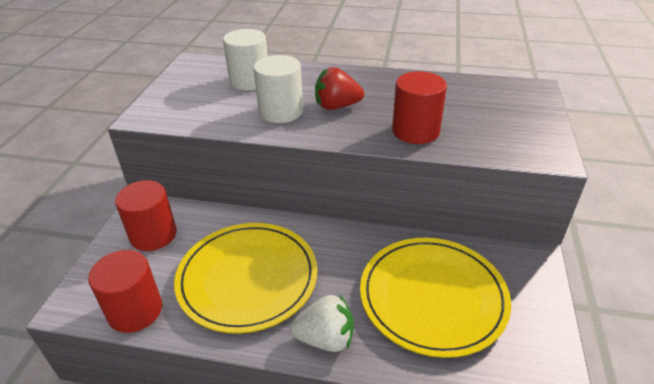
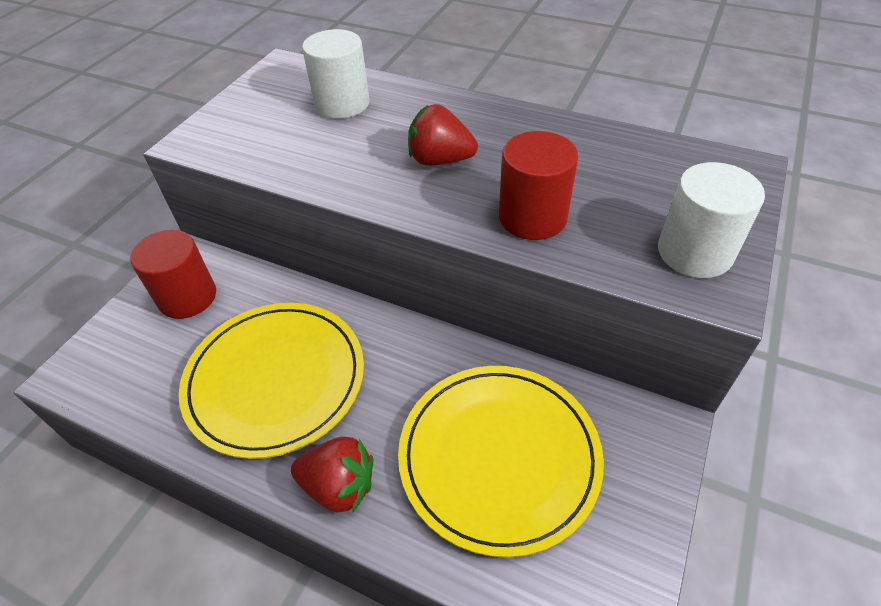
camera: 15 degrees right, 10 degrees up
(135, 311) = (133, 397): red cylinder -> none
(281, 111) = (362, 158): white cylinder -> white cylinder (694, 252)
(325, 338) = (339, 486): white strawberry -> red strawberry

